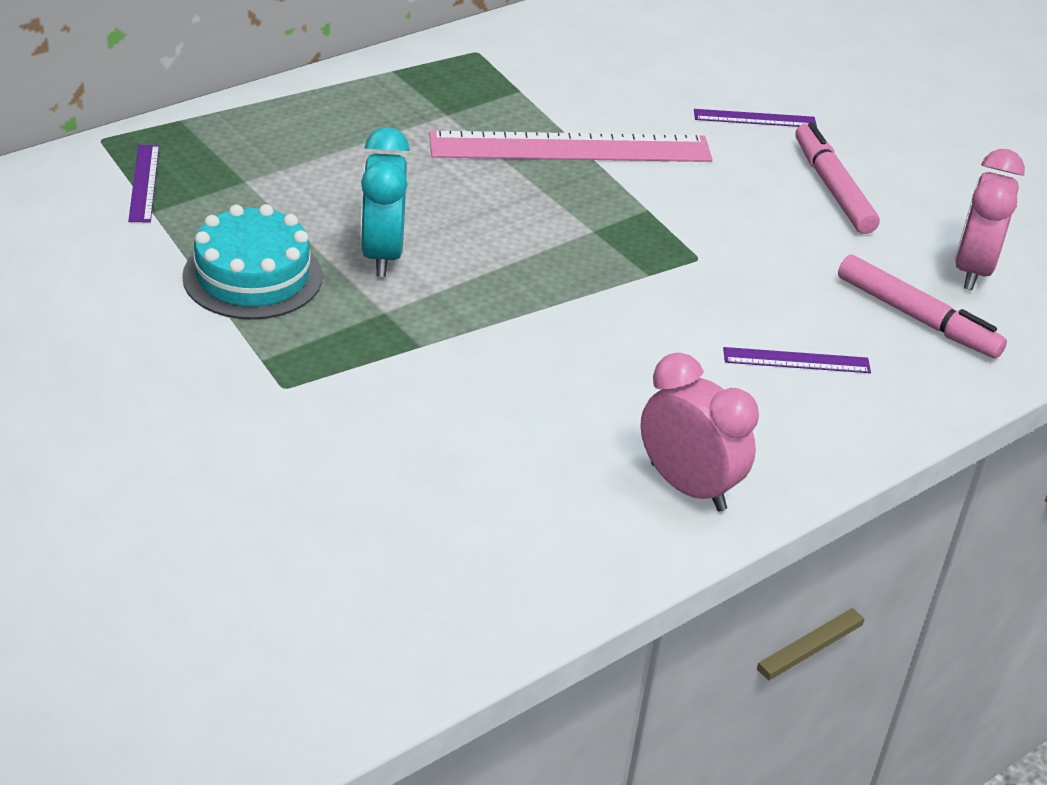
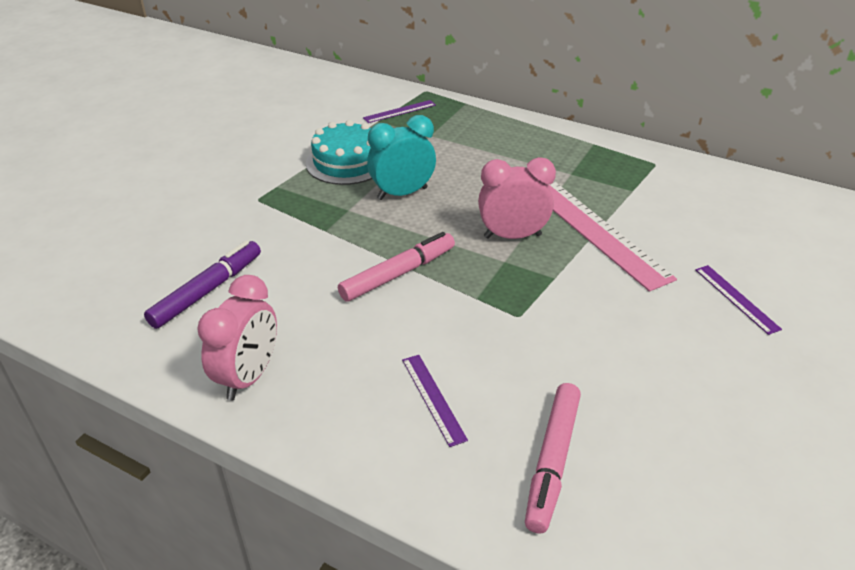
camera: 70 degrees right, 0 degrees up
(487, 486) = (207, 290): none -> purple marker
(832, 188) = (689, 364): pink marker -> pink marker (398, 274)
(972, 270) = (663, 486): pink clock -> pink clock (512, 236)

